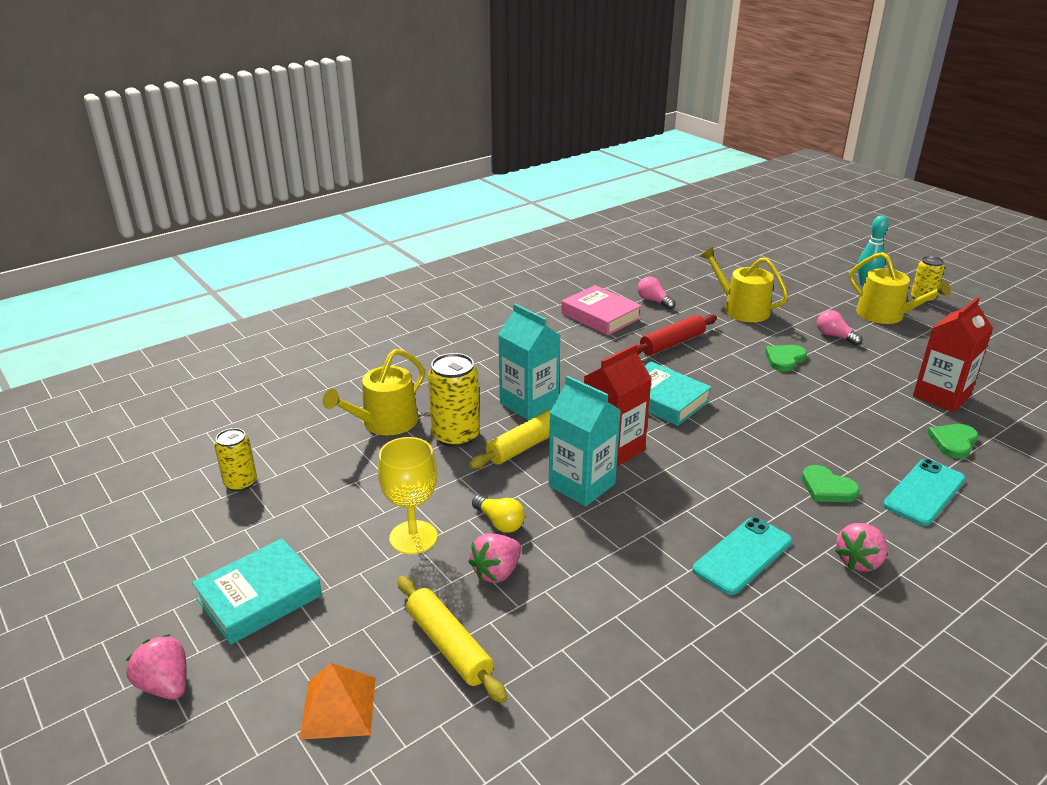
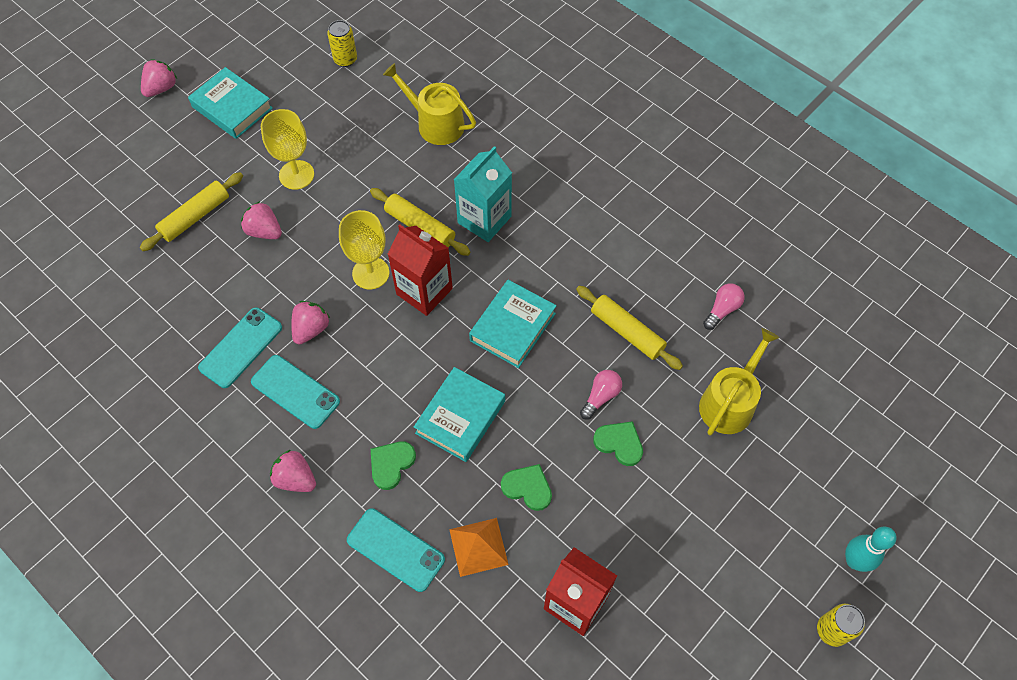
camera: 80 degrees right, 30 degrees up
(338, 707) = (147, 172): orange pyramid -> orange pyramid (478, 546)
(456, 436) = (425, 175): yellow can -> none
(499, 522) = (318, 224): yellow light bulb -> none
(581, 485) = (370, 273): turquoise carton -> yellow goblet
(600, 316) = (670, 260): pink book -> none
(655, 537) = (311, 329): none -> pink strawberry
(672, 343) = (627, 332): red rolling pin -> yellow rolling pin
(678, 603) = (241, 347): none -> turquoise phone
(766, 439) = (460, 417): none -> turquoise book
(834, 336) = (689, 503): pink light bulb -> pink light bulb (601, 397)
(885, 315) = (764, 572): yellow watering can -> none
(953, 442) = (484, 596): green heart -> green heart (527, 488)

